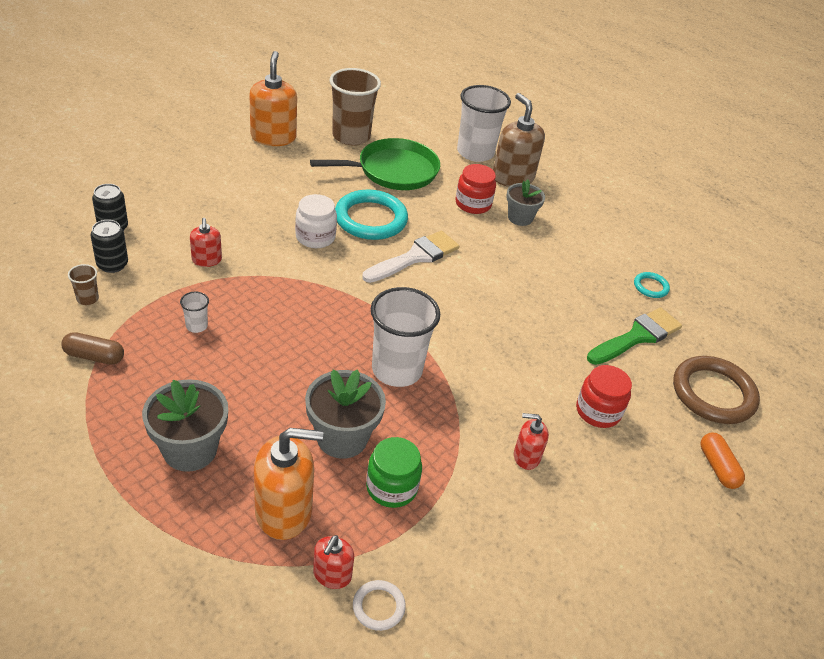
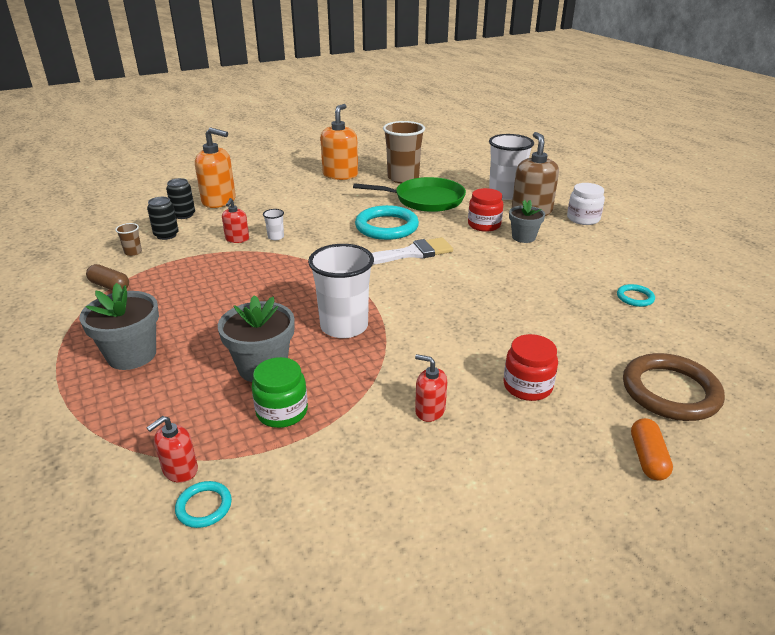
camera: 25 degrees right, 10 degrees down
(196, 326) = (199, 277): white cup -> white cup (276, 237)
(284, 511) = (174, 412): orange soap dispenser -> orange soap dispenser (219, 201)
(315, 237) = (332, 233): white jar -> white jar (583, 219)
(378, 607) = (204, 506): white ring -> turquoise ring
(637, 336) = (601, 333): green brush -> none

